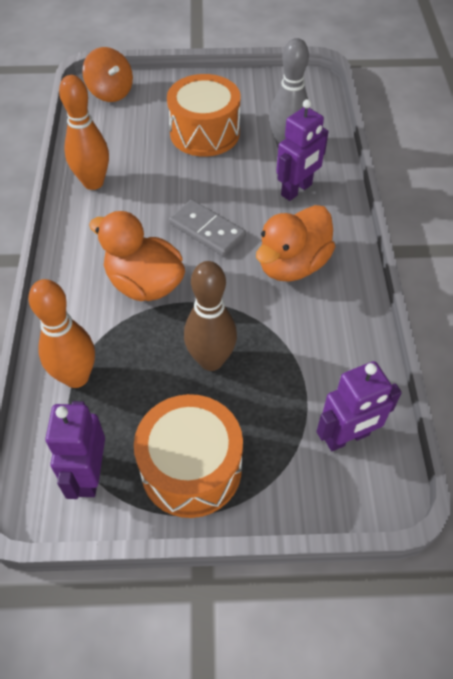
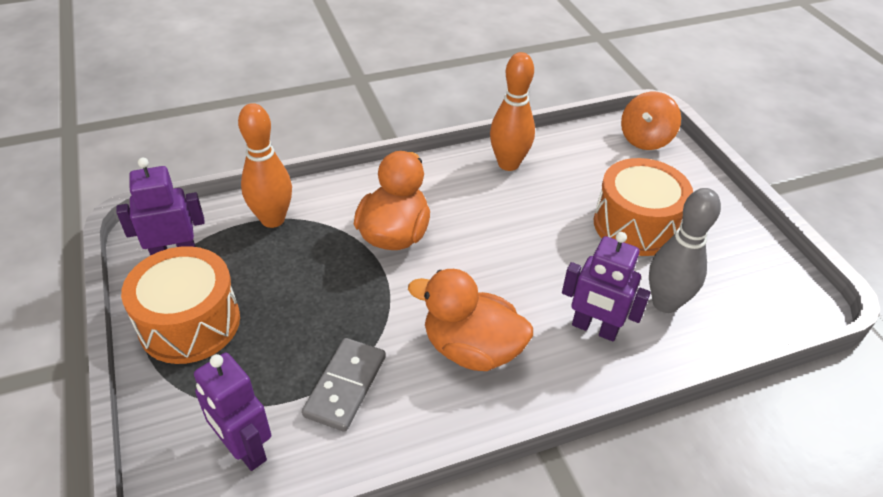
camera: 70 degrees right, 10 degrees down
(207, 230) = (488, 263): grey domino -> grey domino (345, 386)
(211, 360) = (316, 308): brown bowling pin -> none

